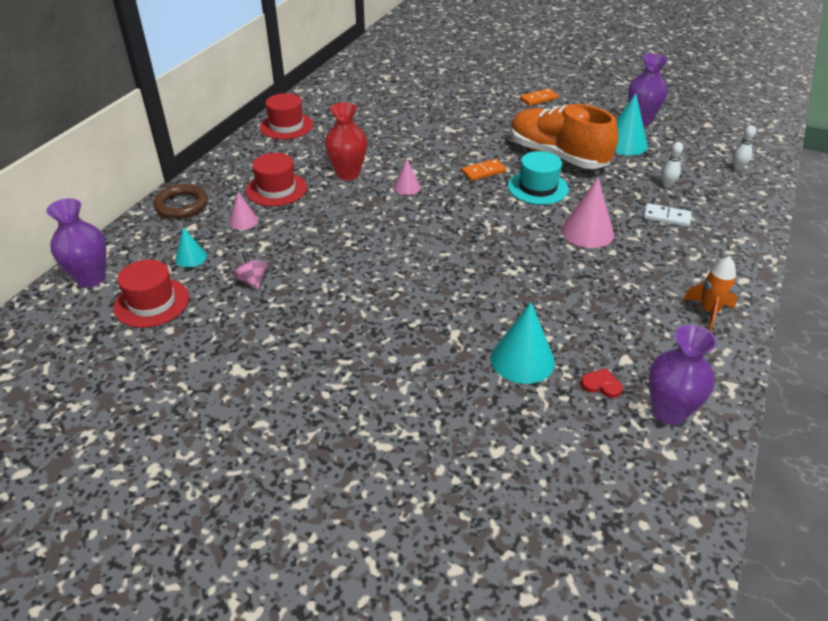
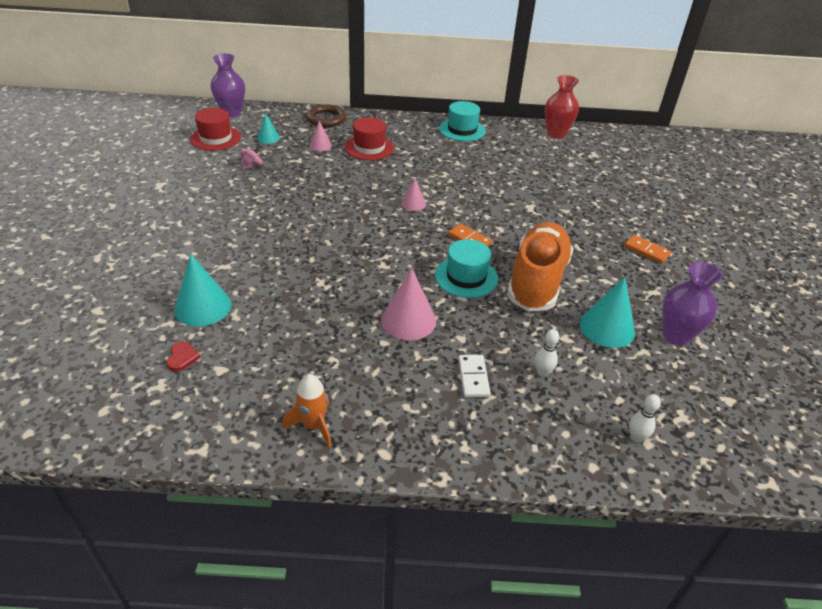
camera: 65 degrees right, 0 degrees up
(286, 126) = (462, 130): red hat -> turquoise hat
(348, 174) = (412, 172): red vase -> red vase (556, 134)
(669, 412) = (155, 405): purple vase -> none

